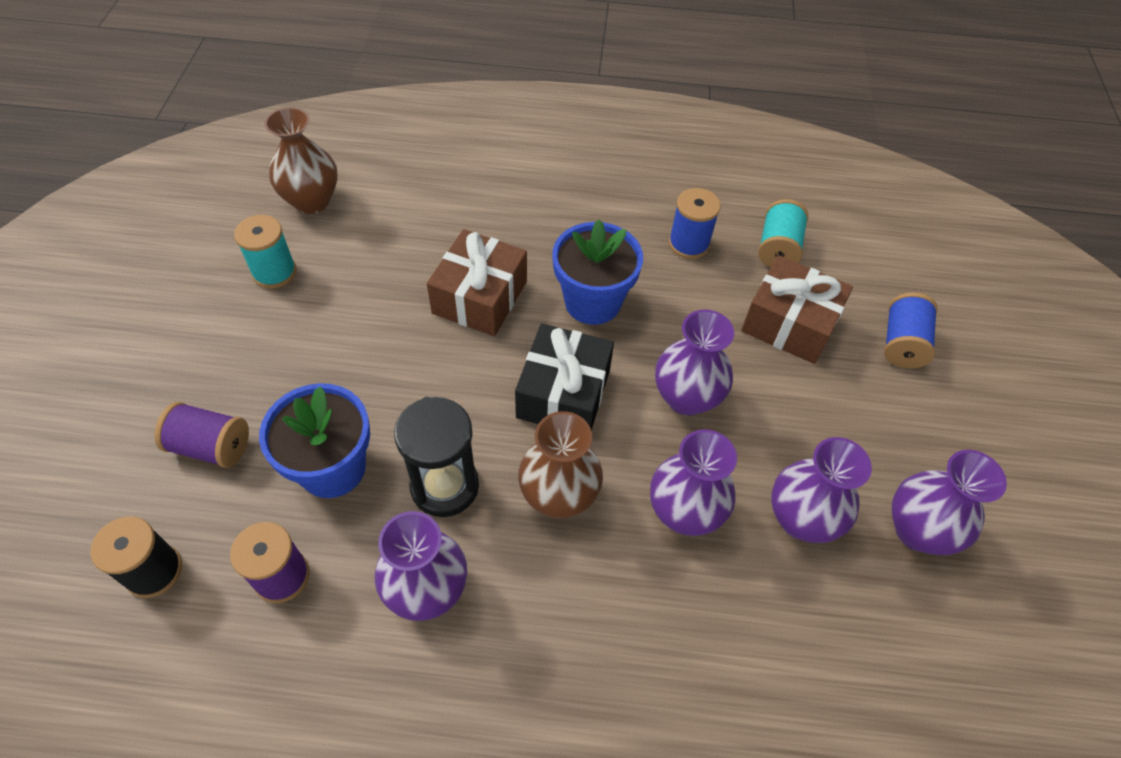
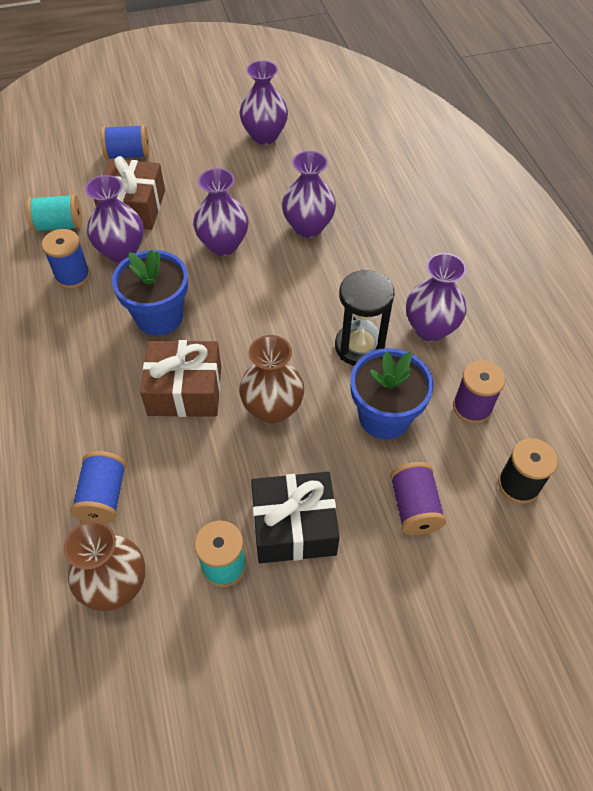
camera: 110 degrees left, 0 degrees up
(399, 211) = (103, 496): none -> blue spool
(559, 495) = (331, 286): brown vase -> brown vase (272, 408)
(563, 393) = (252, 308): black gift -> black gift (294, 526)
(801, 519) = (283, 179): purple vase -> purple vase (121, 251)

